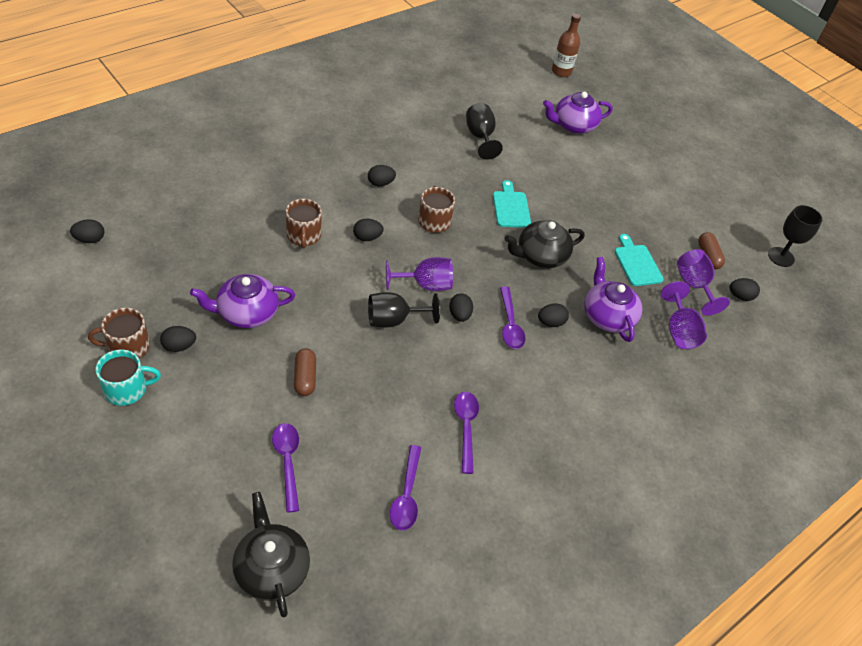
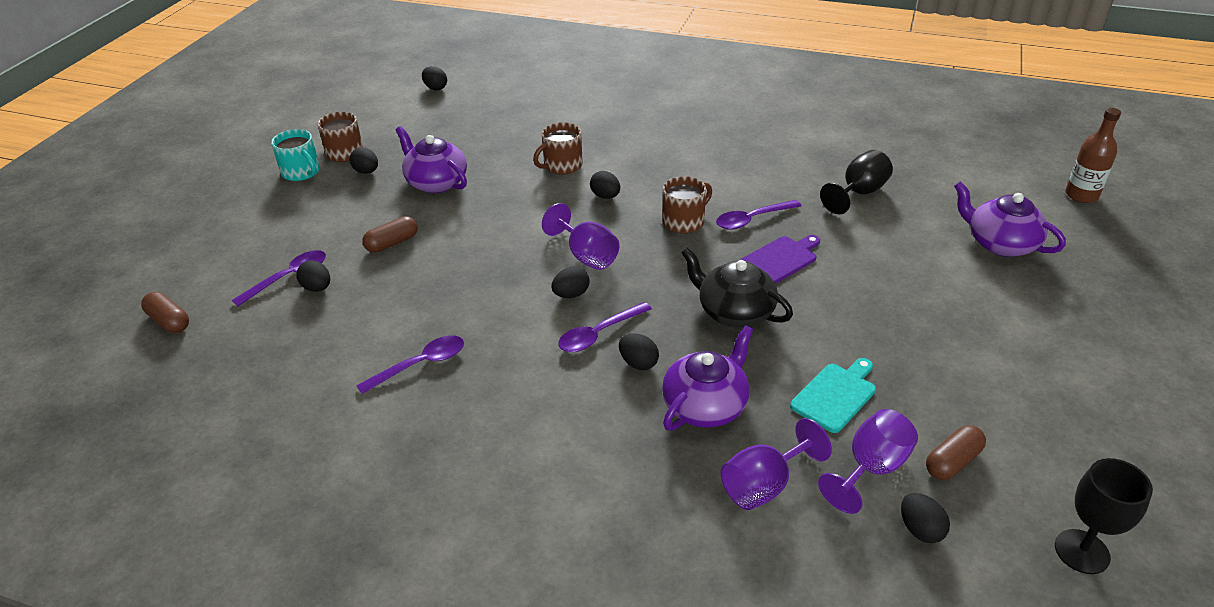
camera: 65 degrees right, 10 degrees down
(271, 568) = (169, 321): black teapot -> brown capsule
(380, 183) = (690, 170): black egg -> black egg (317, 288)
(393, 320) = (516, 258): black goblet -> none
(406, 495) = (302, 363): purple spoon -> purple spoon (752, 219)
(511, 207) = (780, 259): turquoise cutting board -> purple cutting board

